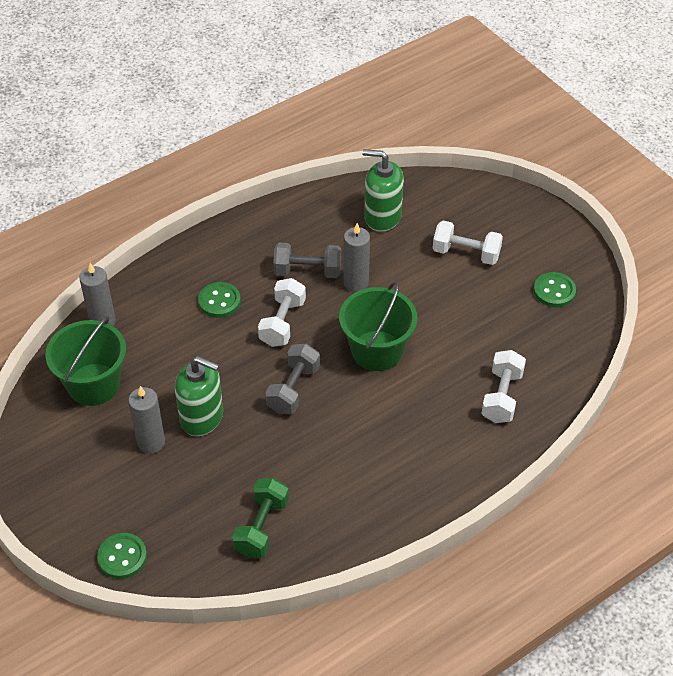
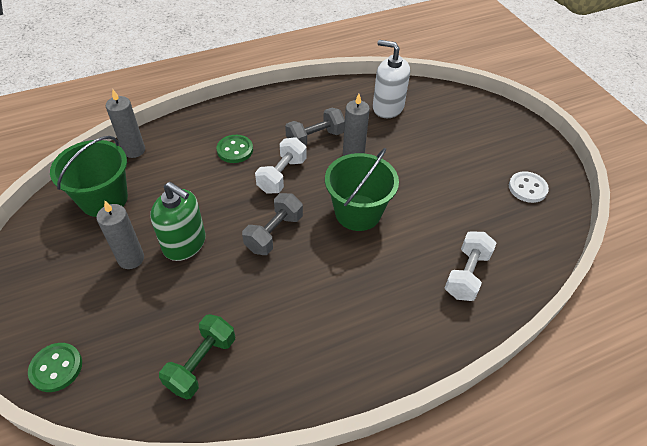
camera: 10 degrees right, 0 degrees up
(307, 271) = (315, 138): grey dumbbell -> grey dumbbell turned 45 degrees counterclockwise
(382, 216) = (387, 107): green soap dispenser -> white soap dispenser
(466, 253) = (453, 145): white dumbbell -> none
(554, 291) = (527, 188): green button -> white button

